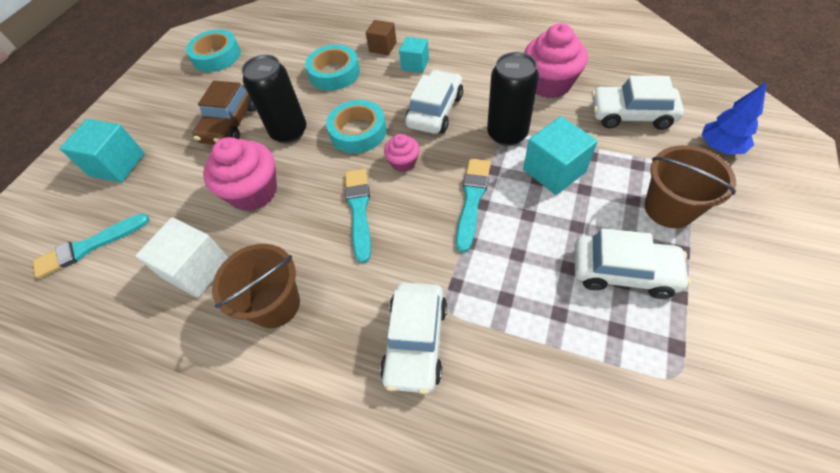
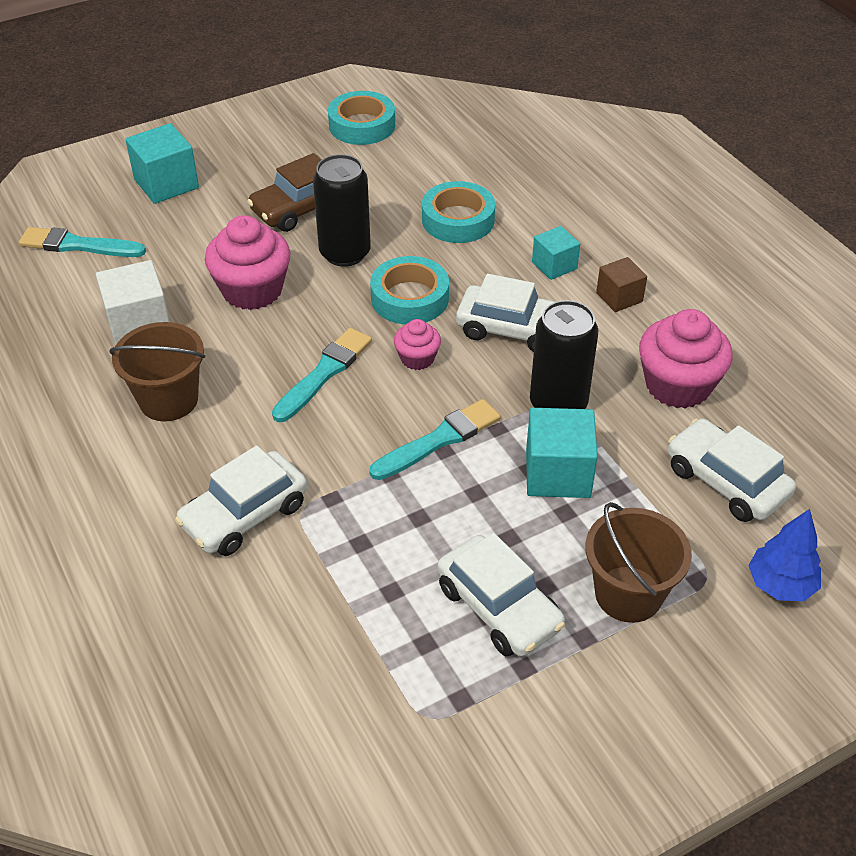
camera: 35 degrees right, 10 degrees down
(382, 47) = (543, 223): brown cube -> brown cube (619, 297)
(435, 111) = (512, 329): white car -> white car turned 45 degrees clockwise

